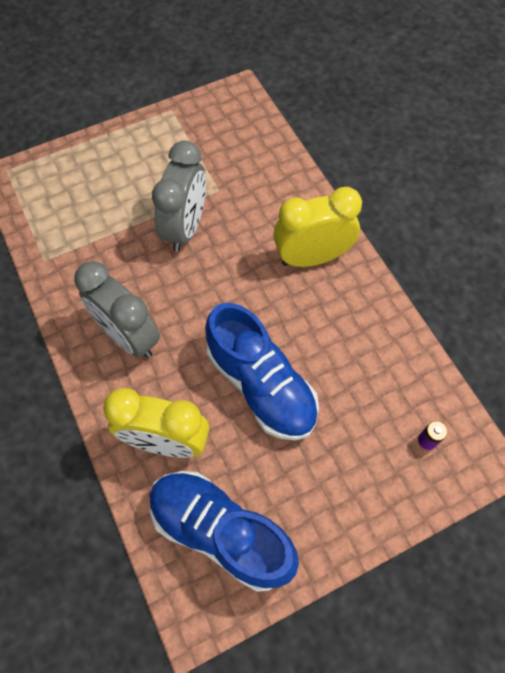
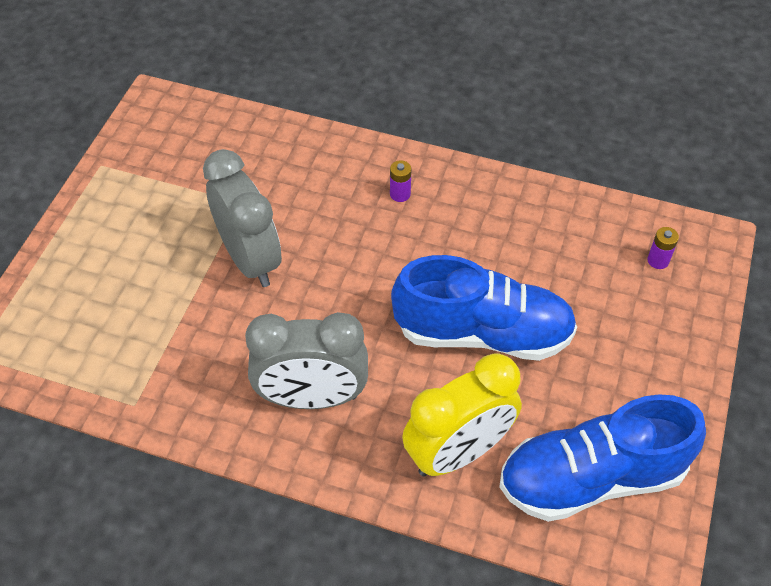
camera: 45 degrees left, 10 degrees down
(312, 257) = (400, 194): yellow clock -> purple battery

